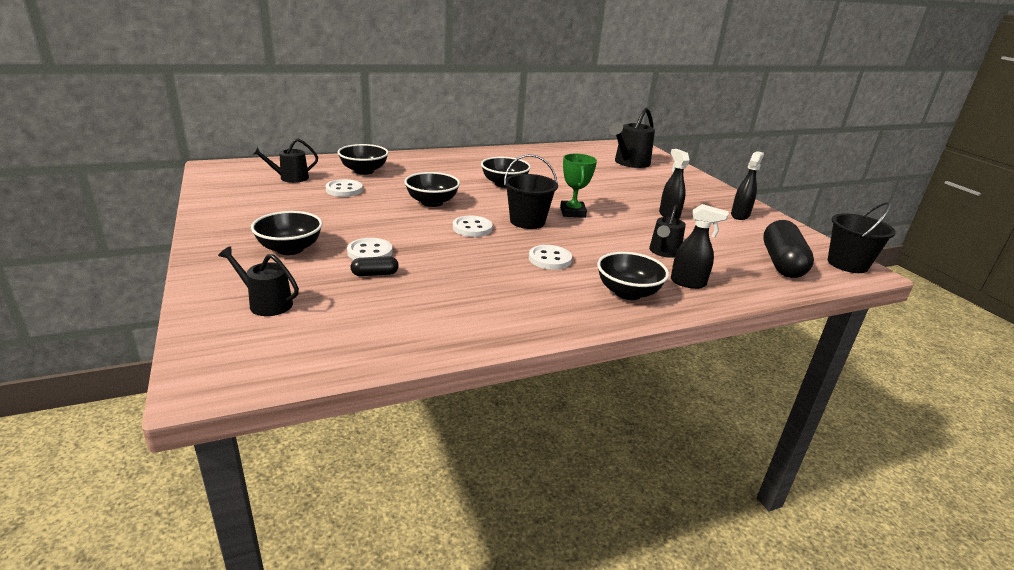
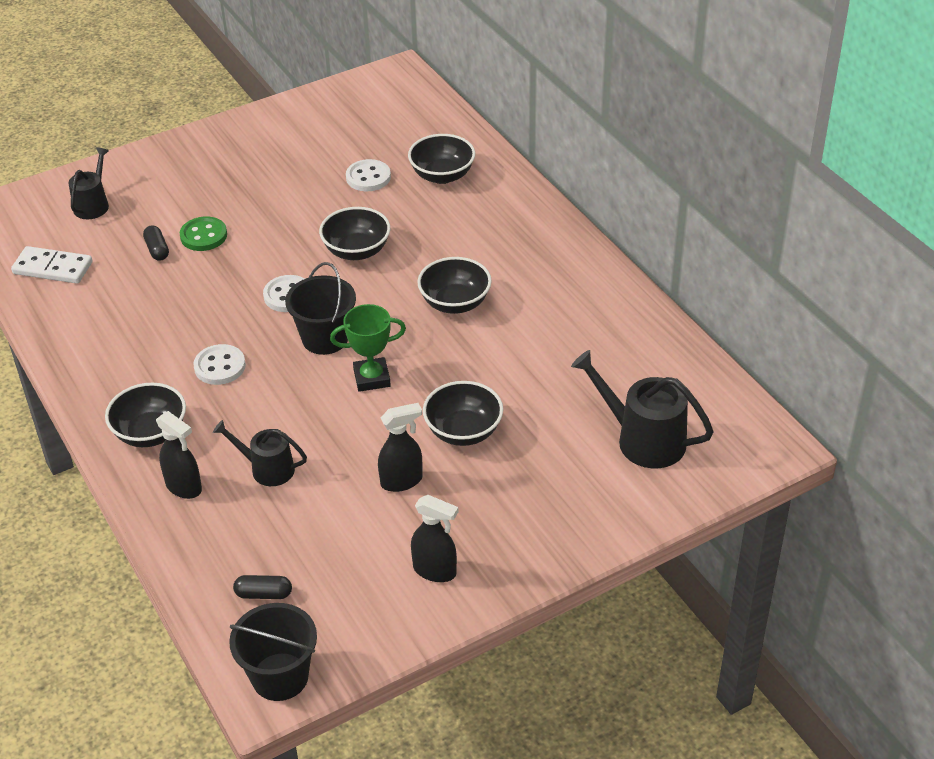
camera: 85 degrees right, 15 degrees up
(290, 178) = (388, 130): black watering can -> none
(290, 249) = (198, 186): black bowl -> black bowl (463, 431)
(365, 332) = (53, 268): none -> white domino
(370, 252) = (203, 236): white button -> green button
(688, 283) = (184, 487): black spray bottle -> black spray bottle turned 60 degrees counterclockwise
(781, 263) = (263, 594): black capsule -> black capsule, size x0.46

